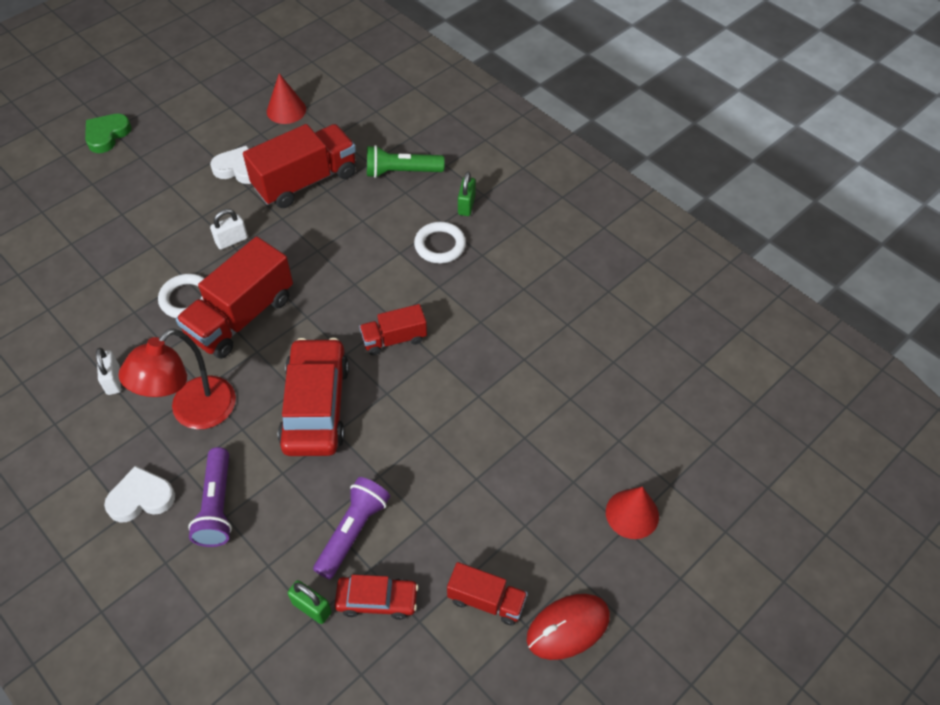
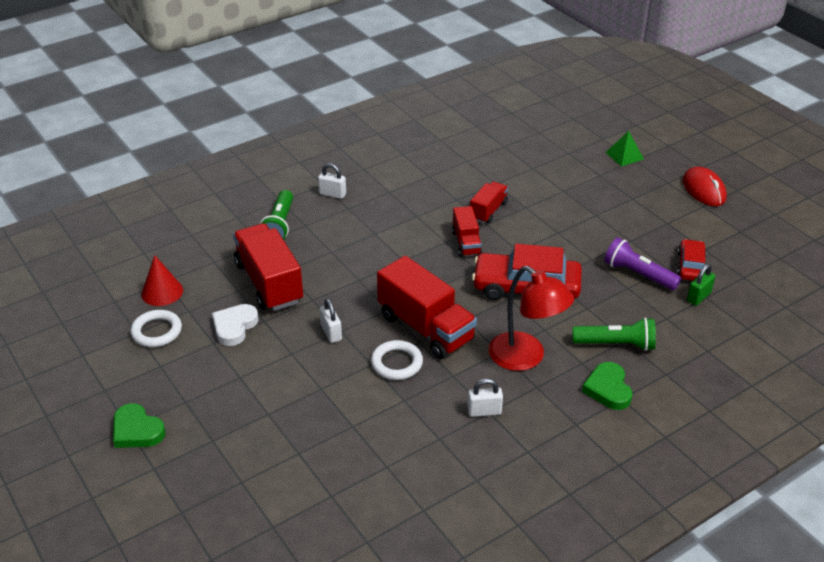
camera: 80 degrees left, 15 degrees down
(141, 498) = (608, 389): white heart -> green heart
(217, 505) = (616, 344): purple flashlight -> green flashlight
(440, 245) = (373, 211): white ring -> white ring (157, 331)
(466, 205) = (332, 194): green padlock -> white padlock
(486, 600) = (688, 219): red truck -> red truck (488, 211)
(632, 514) = (624, 155): red cone -> green pyramid

